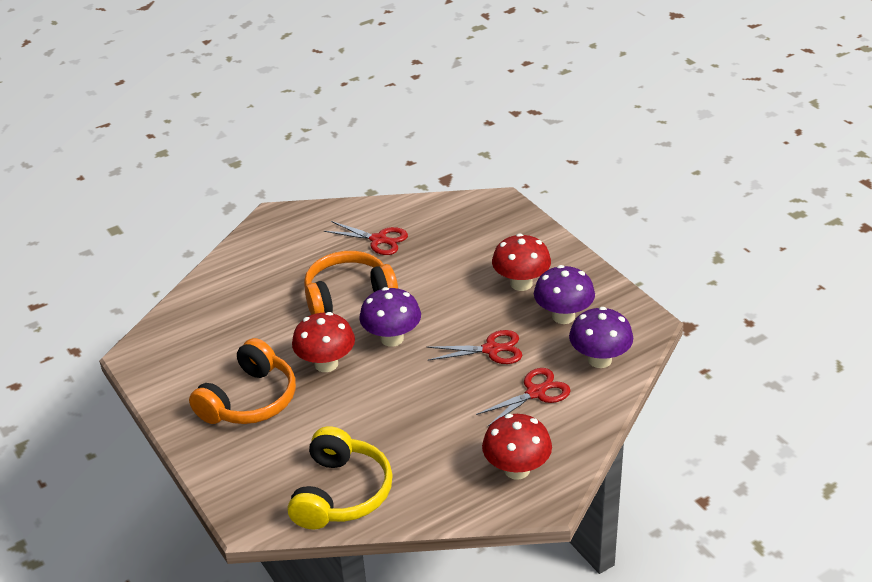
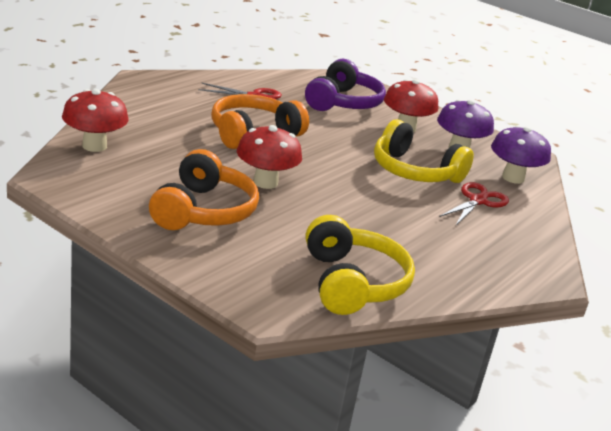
camera: 25 degrees left, 10 degrees down
(392, 338) = (317, 164): purple mushroom -> none
(472, 244) = (343, 102): none -> purple headphones
(491, 349) = (414, 171): red scissors -> yellow headphones
(517, 469) = (507, 257): red mushroom -> red mushroom (94, 146)

